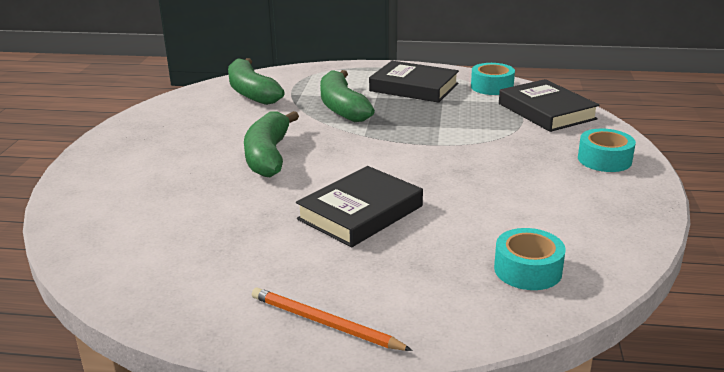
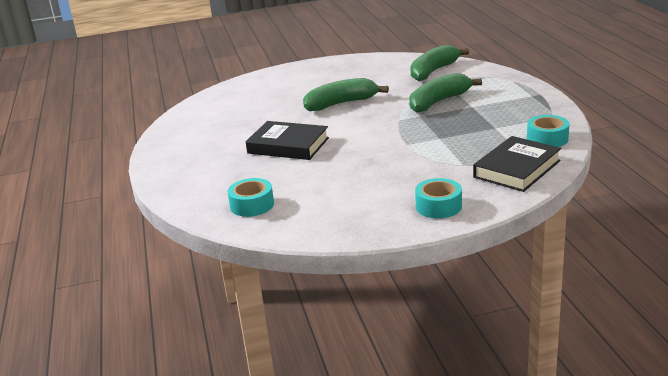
camera: 70 degrees right, 0 degrees up
(324, 323) = (173, 165): orange pencil -> none
(414, 87) = (508, 113): black book -> none

